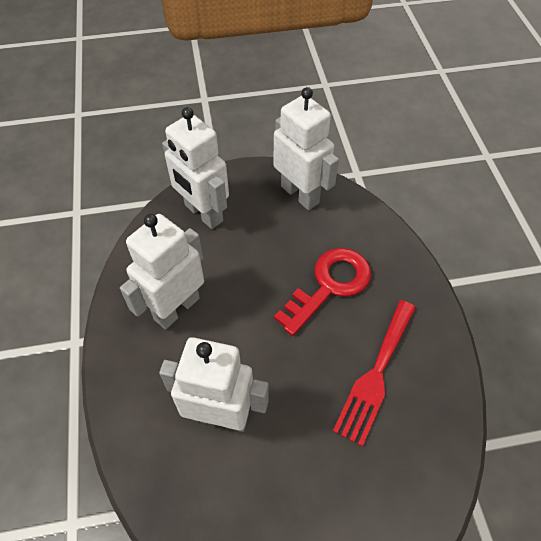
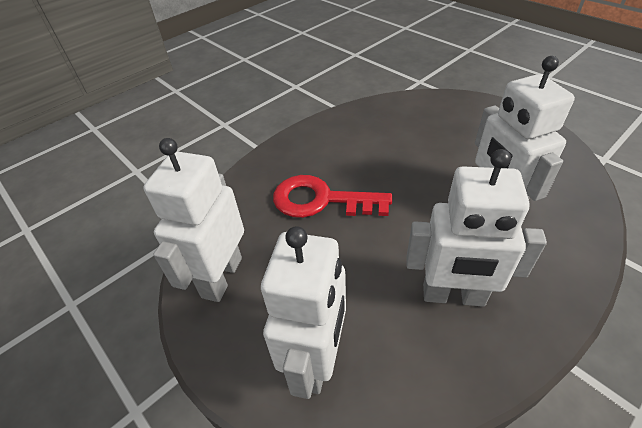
camera: 120 degrees left, 10 degrees down
(375, 375) = (373, 145): red fork -> none

